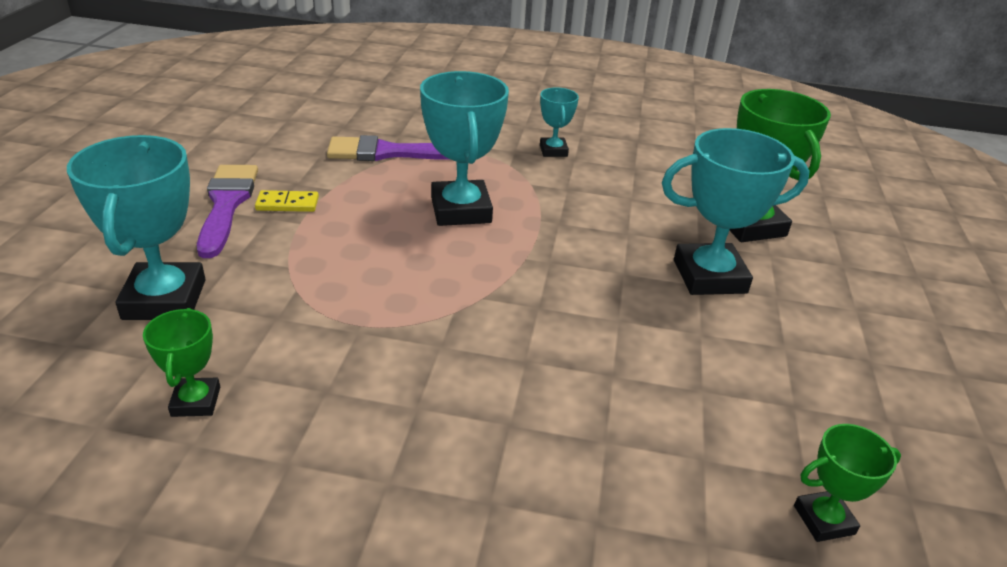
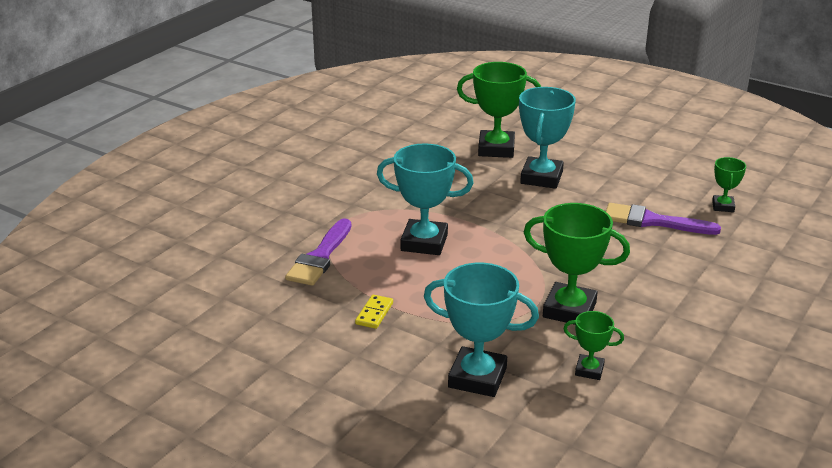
camera: 65 degrees left, 5 degrees down
(227, 204) = (359, 342): purple brush -> purple brush (653, 221)
(353, 358) = (569, 310): none -> green trophy
(553, 151) = (362, 188): turquoise trophy -> none

